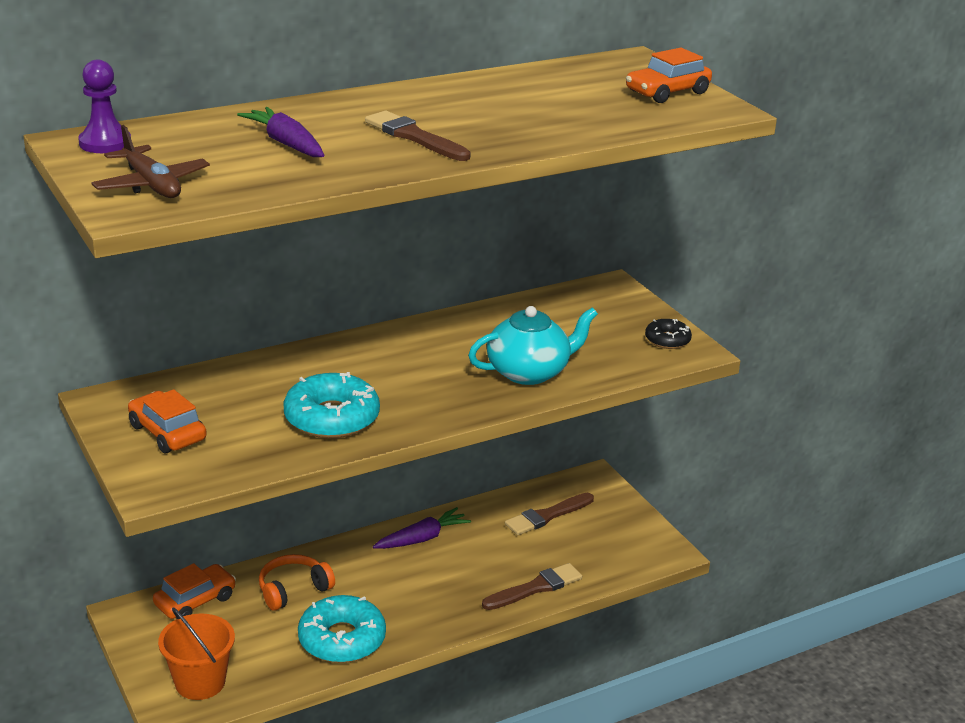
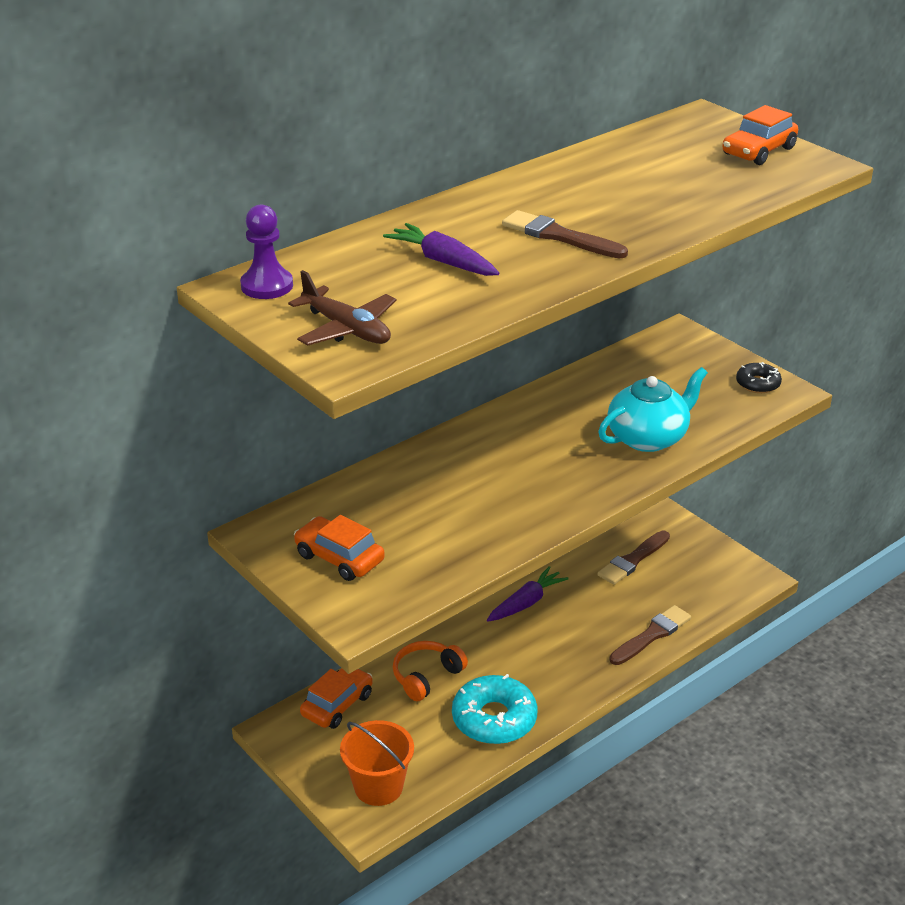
camera: 10 degrees left, 5 degrees up
(332, 418) = (488, 516): turquoise donut -> none

